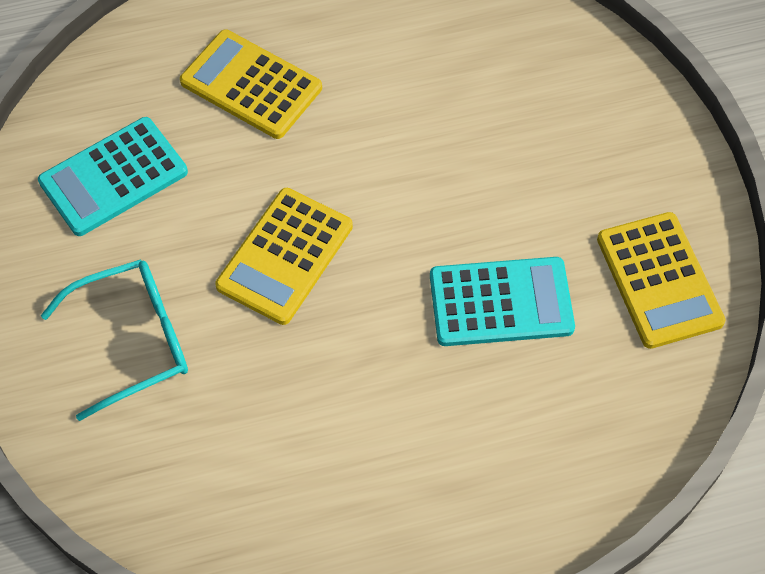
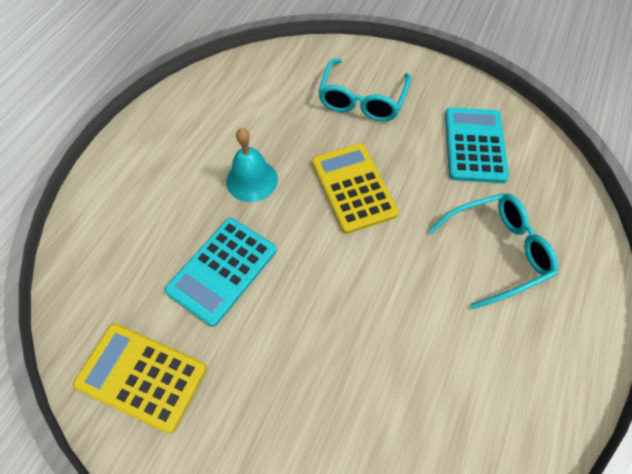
camera: 130 degrees right, 0 degrees up
(251, 85) = (497, 251): yellow calculator -> turquoise glasses
(369, 367) = (252, 180): none -> turquoise bell

